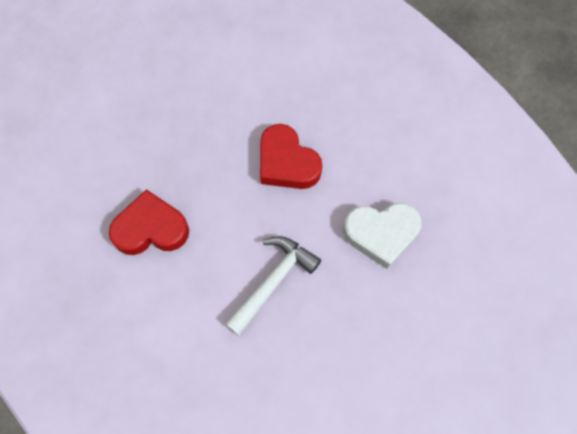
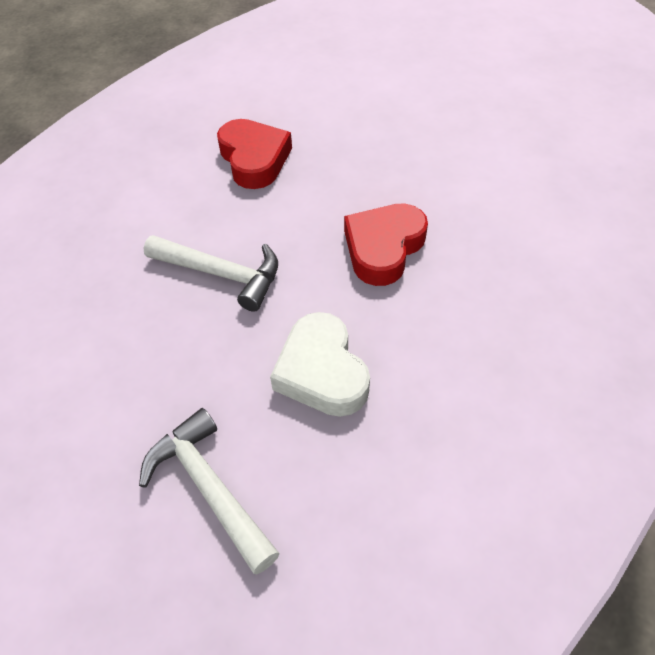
camera: 75 degrees right, 15 degrees down
(448, 323) = (209, 488): none -> white hammer

